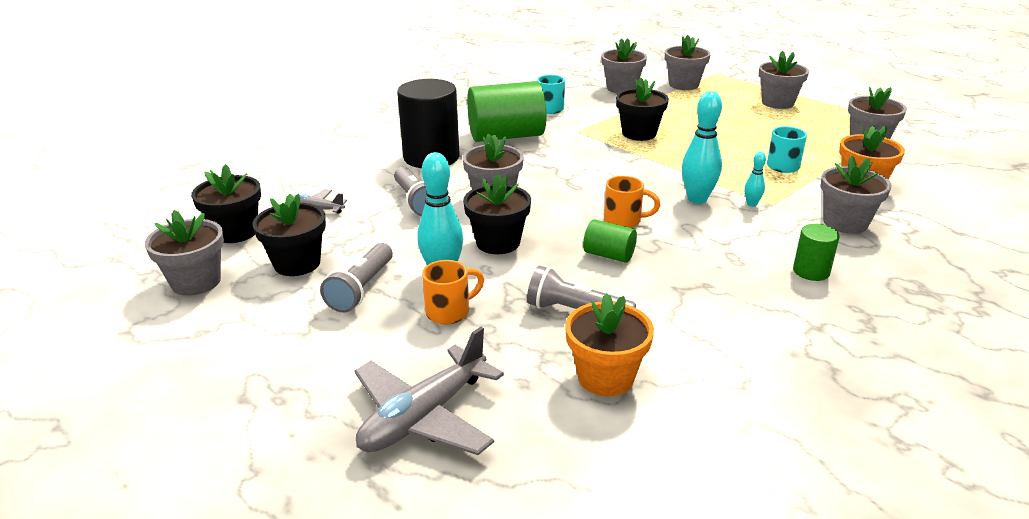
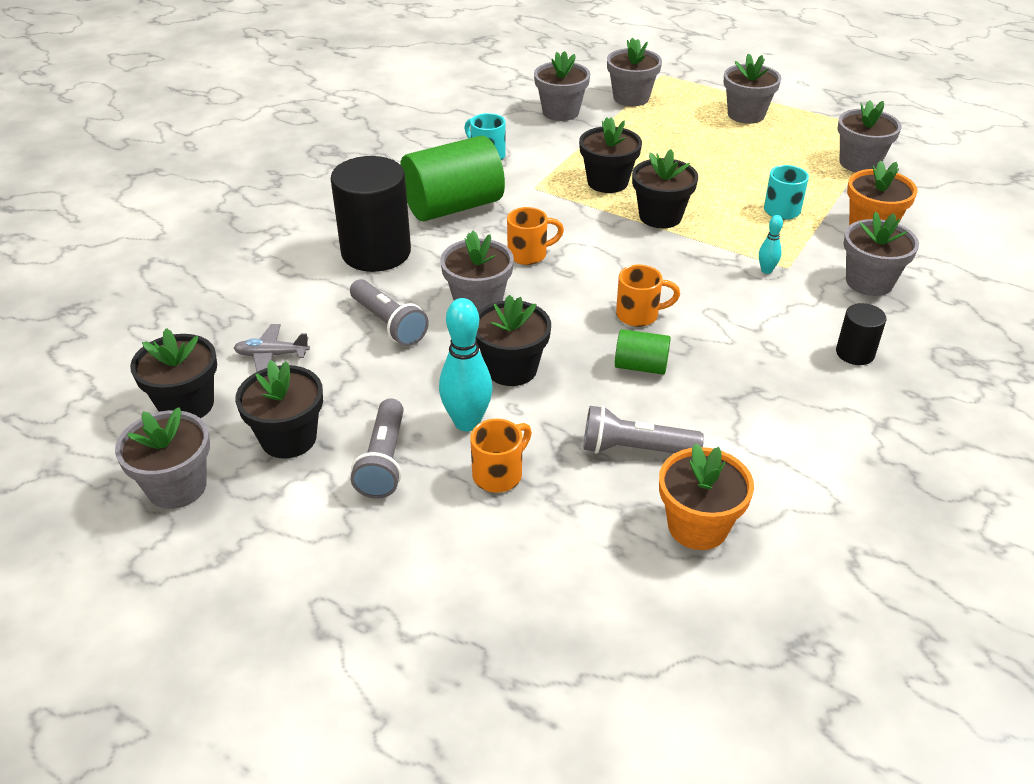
camera: 15 degrees left, 10 degrees up
(424, 416) = (531, 613): grey plane -> none
(551, 171) = (529, 254): none -> orange mug
(673, 159) = (660, 216): none -> black flower pot
(697, 199) = (706, 271): turquoise bowling pin -> none
(811, 271) = (855, 353): green cylinder -> black cylinder

